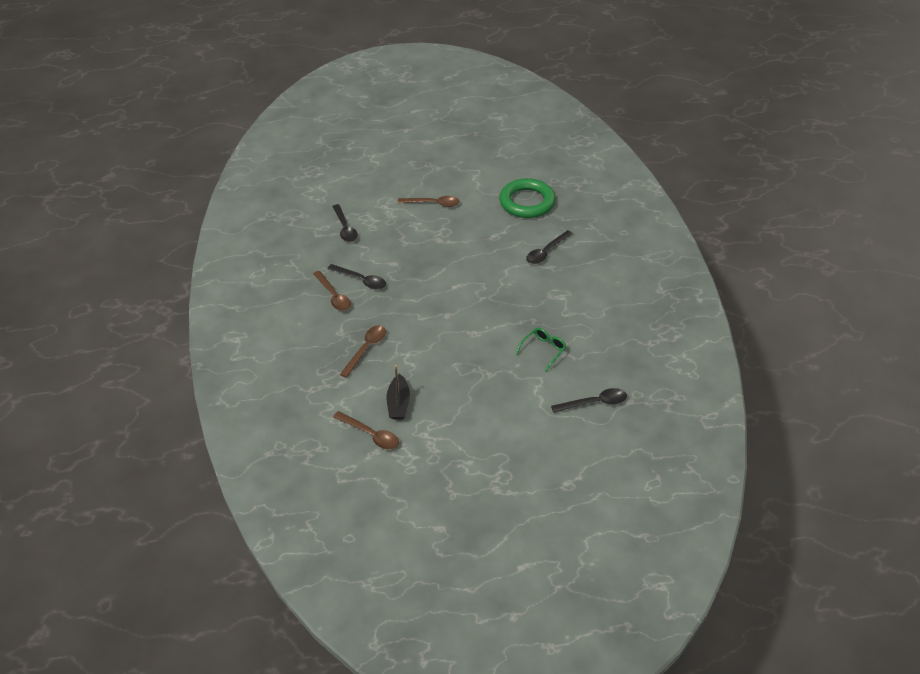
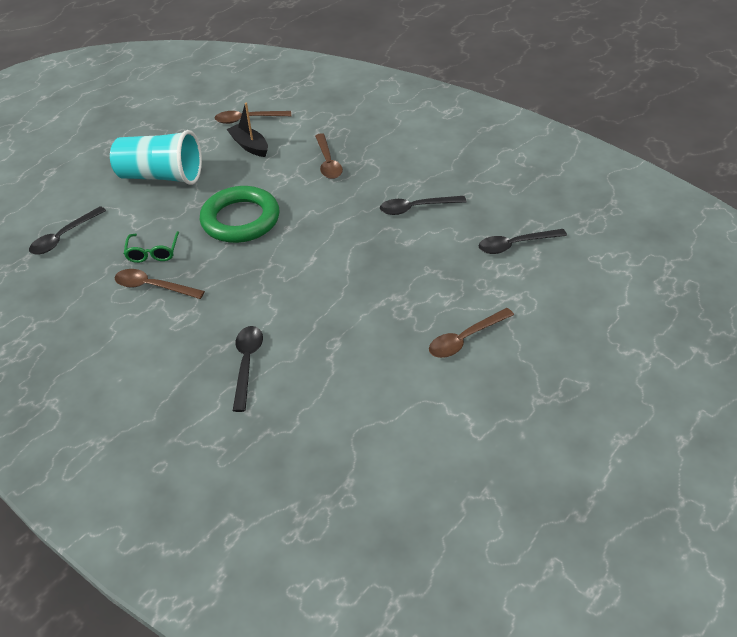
camera: 140 degrees right, 0 degrees up
(333, 296) = (420, 181): brown spoon -> brown spoon (153, 287)
(345, 228) = (515, 245): black spoon -> black spoon turned 45 degrees counterclockwise
(487, 416) = (161, 176): none -> turquoise cup
(527, 202) = (346, 426): green ring -> green ring (240, 220)

